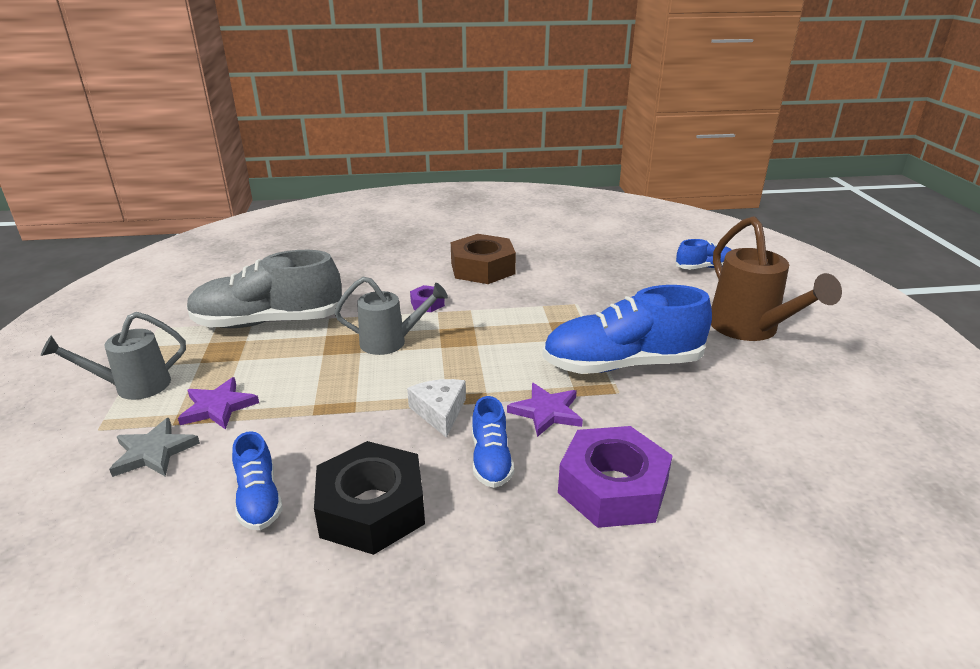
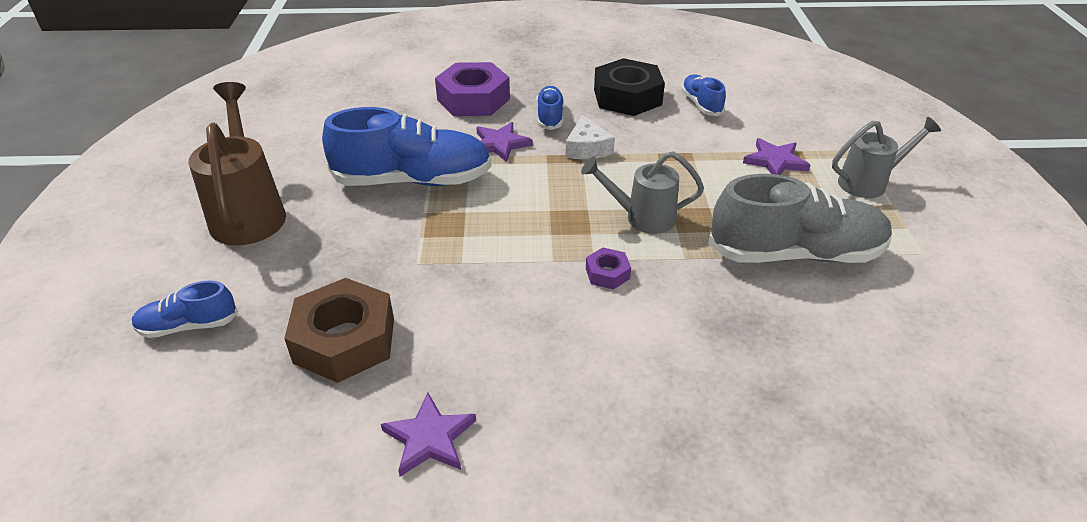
camera: 175 degrees left, 10 degrees up
(154, 452) = (796, 132): grey star -> none
(482, 268) = (526, 346): brown nut -> brown nut (344, 340)
(526, 238) = (429, 438): none -> purple star

